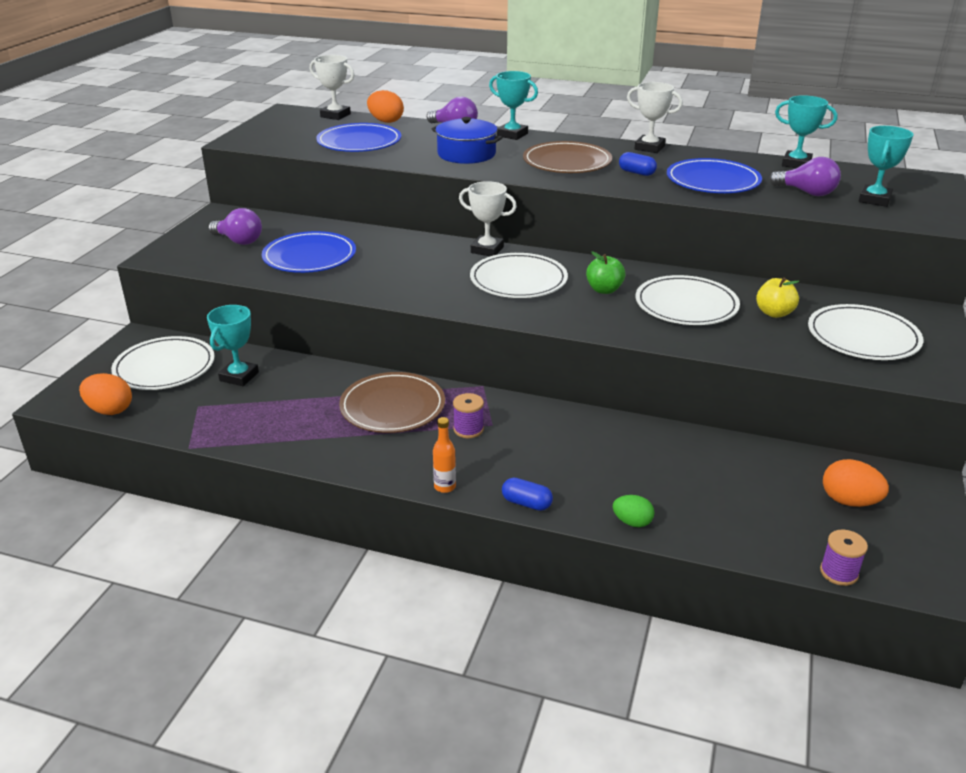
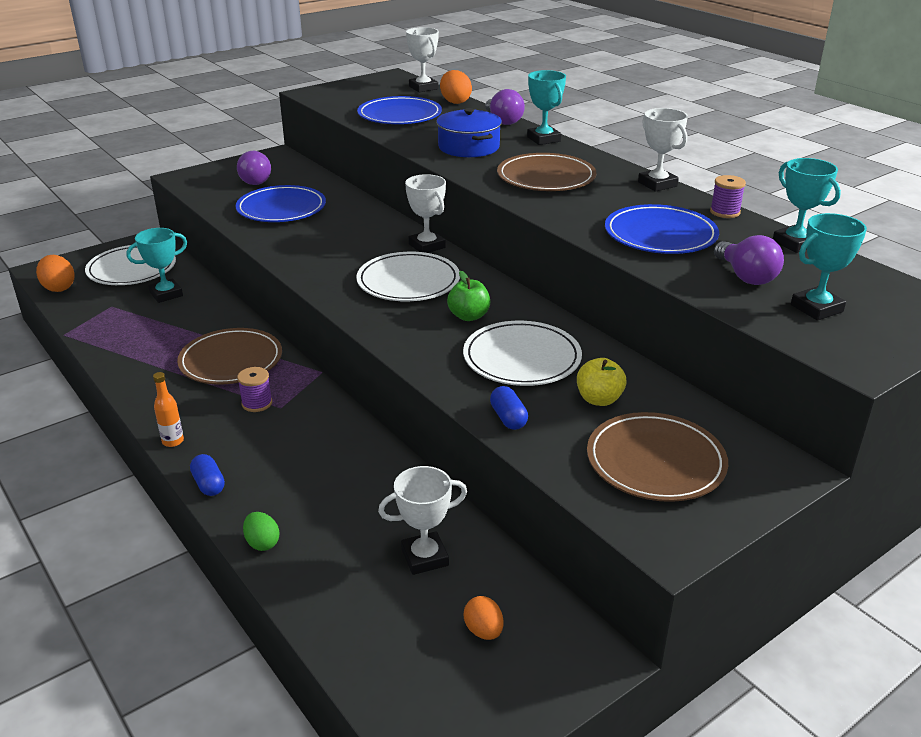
camera: 35 degrees right, 0 degrees up
(636, 173) = (595, 205): blue capsule -> blue capsule (508, 418)
(750, 476) = (425, 557): none -> white trophy
(839, 573) = (366, 689): purple spool -> purple spool (725, 212)
(849, 501) = (483, 631): orange egg -> orange egg, size x0.66
(863, 337) = (655, 461): white plate -> brown plate

